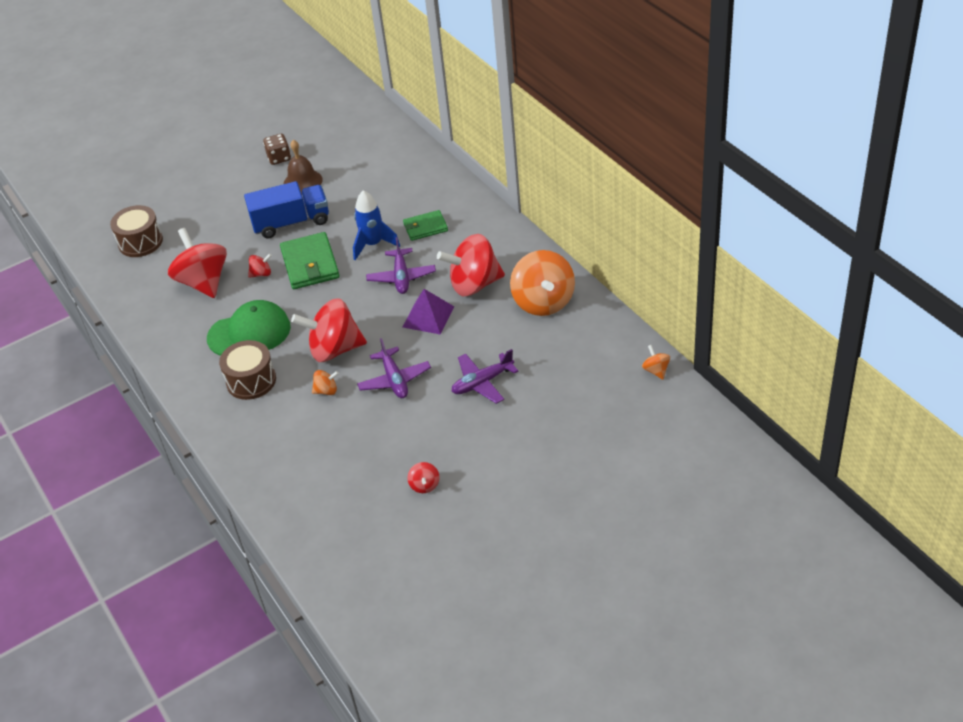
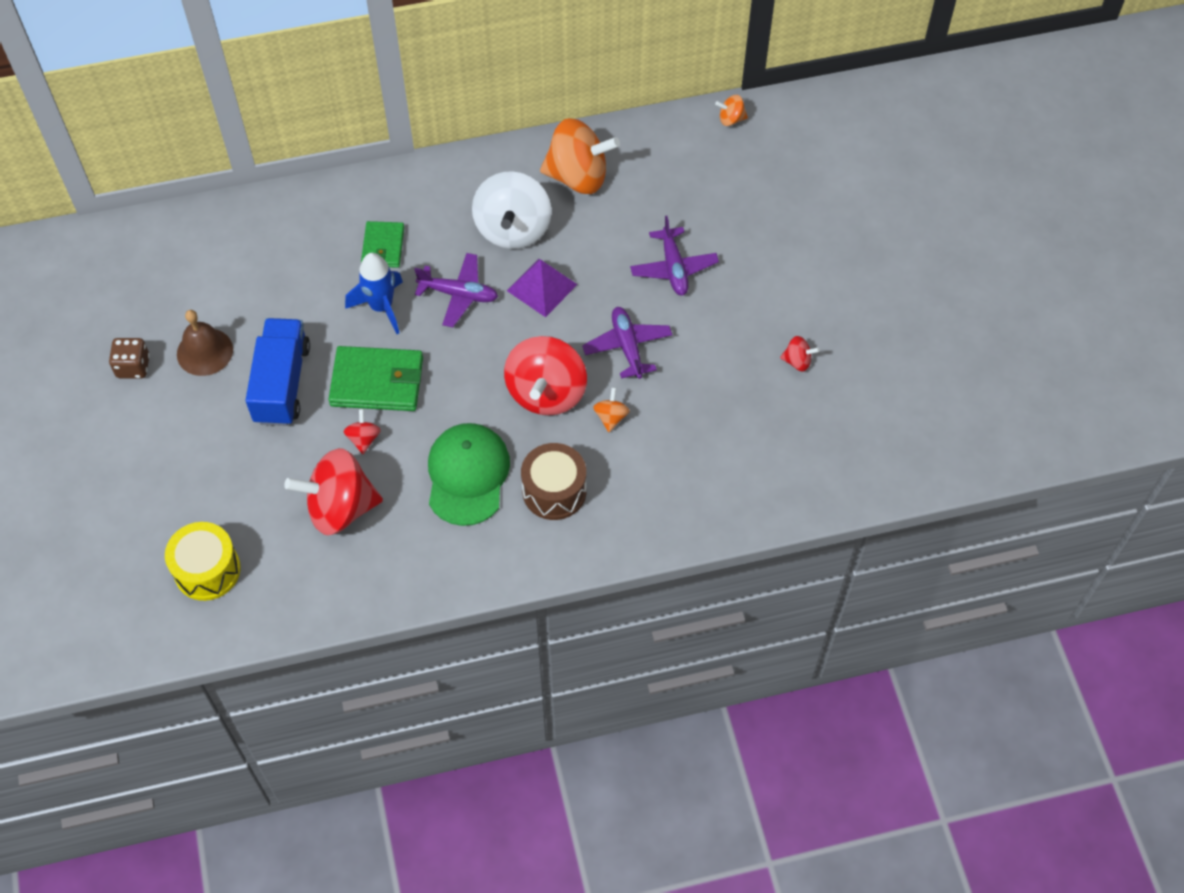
camera: 75 degrees left, 15 degrees up
(140, 242) = (207, 570): brown drum -> yellow drum
(394, 380) = (627, 347): purple plane -> purple plane turned 105 degrees counterclockwise
(474, 284) = (513, 229): red spinning top -> white spinning top

